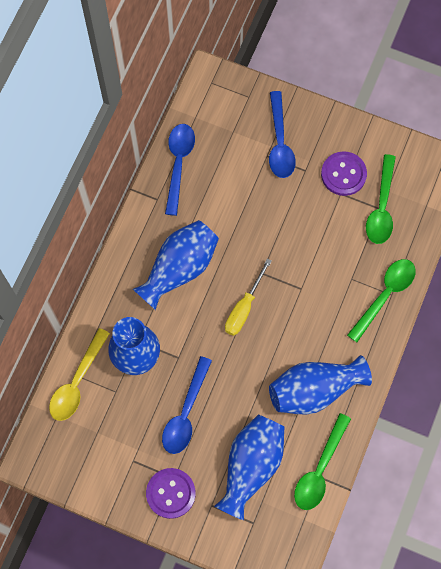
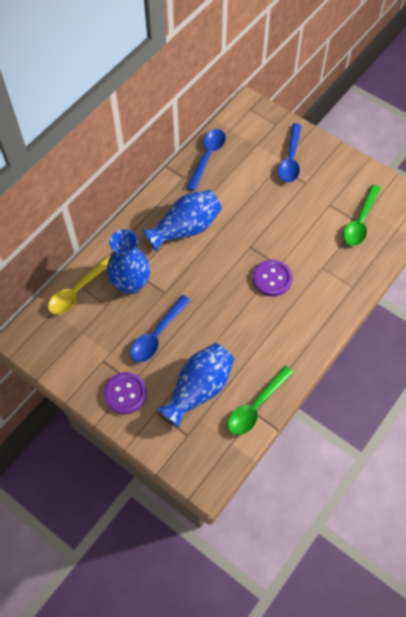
camera: 15 degrees right, 10 degrees down
(244, 308) = (228, 268): yellow screwdriver -> none
(314, 390) = (268, 343): blue vase -> none
(343, 174) = (335, 192): purple button -> purple button (272, 278)
(385, 295) = (347, 286): green spoon -> none

